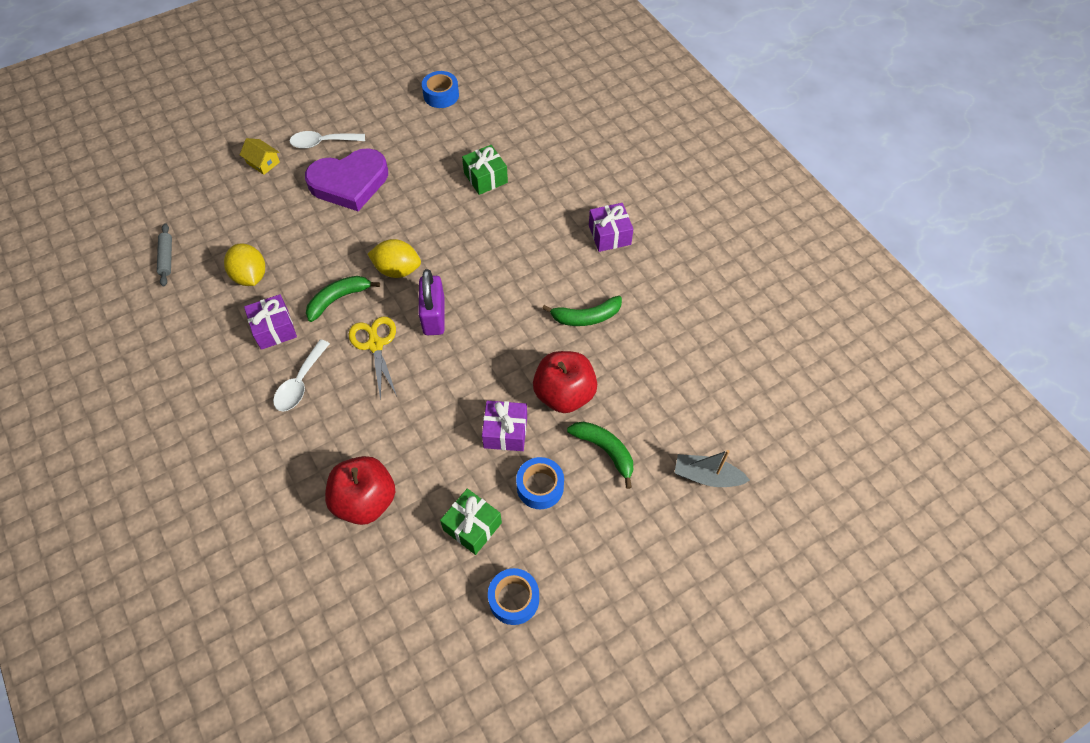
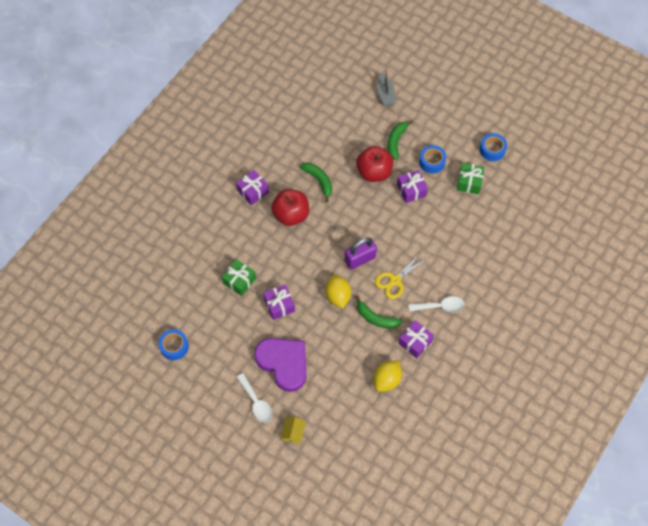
camera: 115 degrees left, 5 degrees up
(167, 258) = (401, 442): grey rolling pin -> none
(365, 500) = (485, 236): red apple -> red apple (291, 214)
(426, 205) = (279, 305): none -> purple gift

